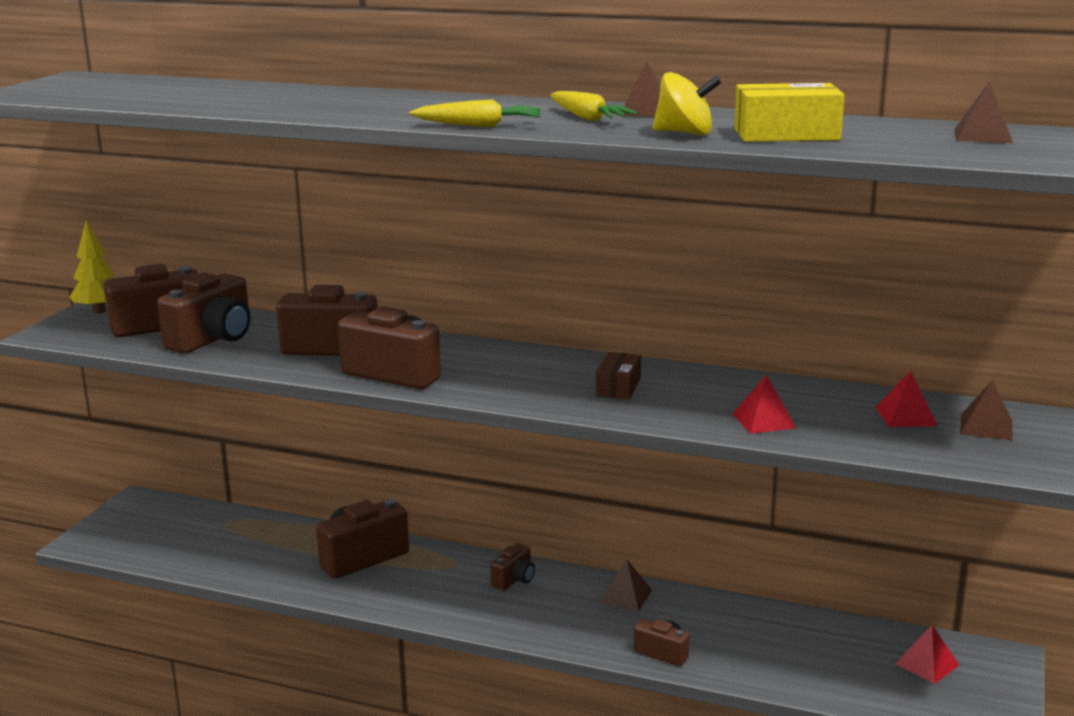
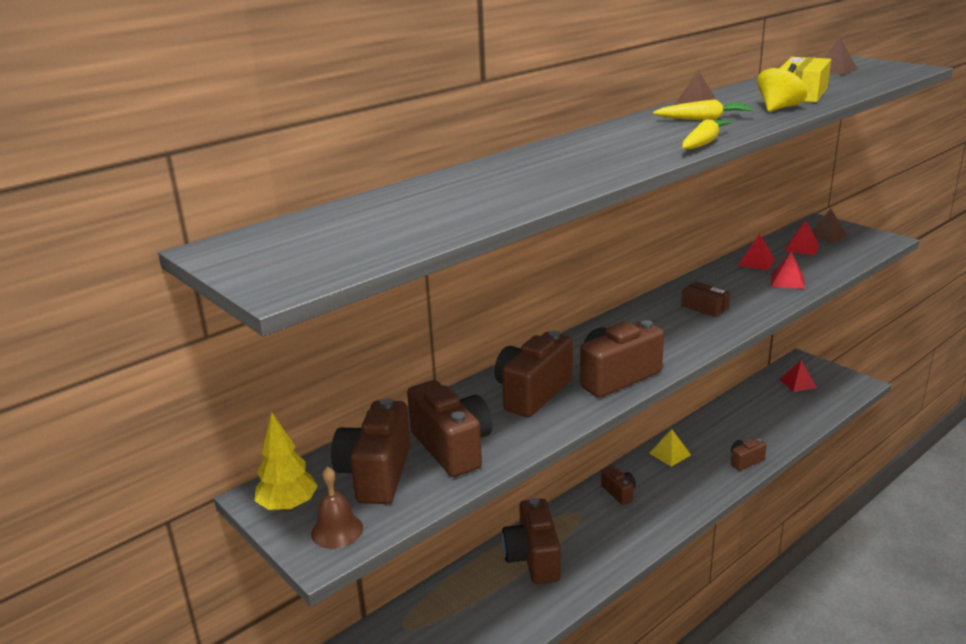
camera: 60 degrees left, 5 degrees up
(74, 331) = (337, 530): none -> brown bell
(626, 596) = (670, 454): brown pyramid -> yellow pyramid
(806, 395) = (756, 262): none -> red pyramid

